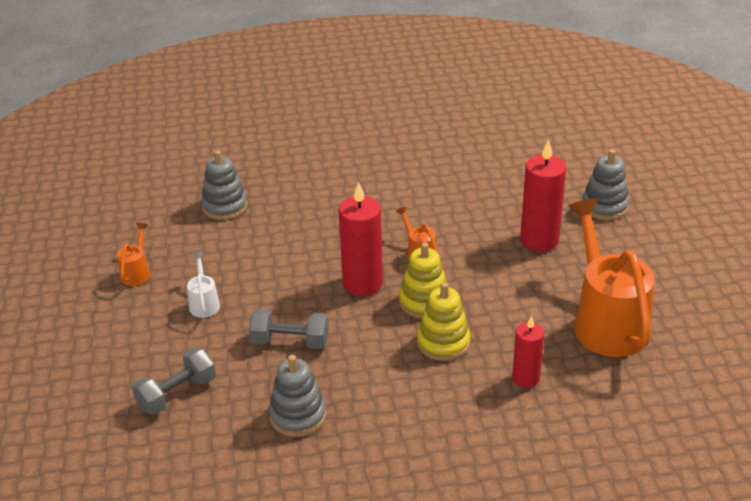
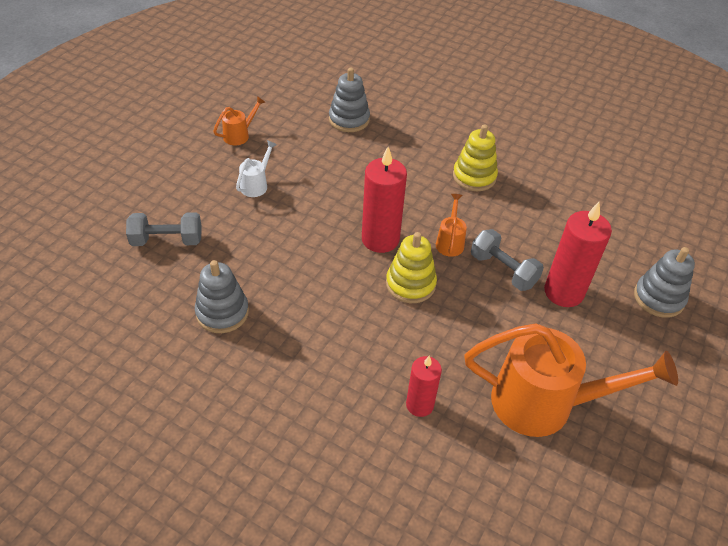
camera: 35 degrees right, 10 degrees up
(290, 342) = (279, 251): grey dumbbell -> grey dumbbell (503, 270)
(443, 342) = (388, 328): yellow stacking toy -> yellow stacking toy (474, 176)
(606, 321) = (544, 404): orange watering can -> orange watering can turned 75 degrees clockwise

